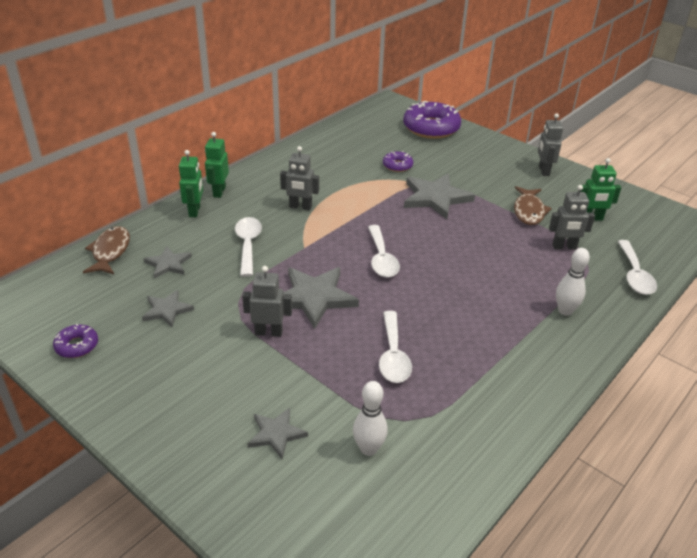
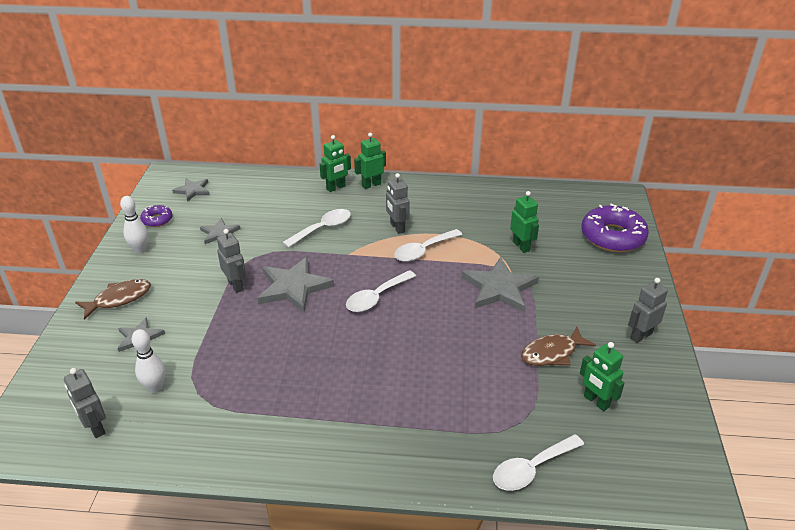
camera: 55 degrees right, 0 degrees up
(110, 252) = (255, 181): brown fish -> brown fish (119, 299)
(168, 264) = (266, 209): grey star -> grey star (193, 190)
(393, 355) = (263, 356): white spoon -> white spoon (423, 250)
(397, 165) = (521, 246): purple donut -> green robot
(564, 247) = (520, 399): grey robot -> grey robot (95, 428)
(565, 311) = (417, 436): white bowling pin -> white bowling pin (140, 250)

